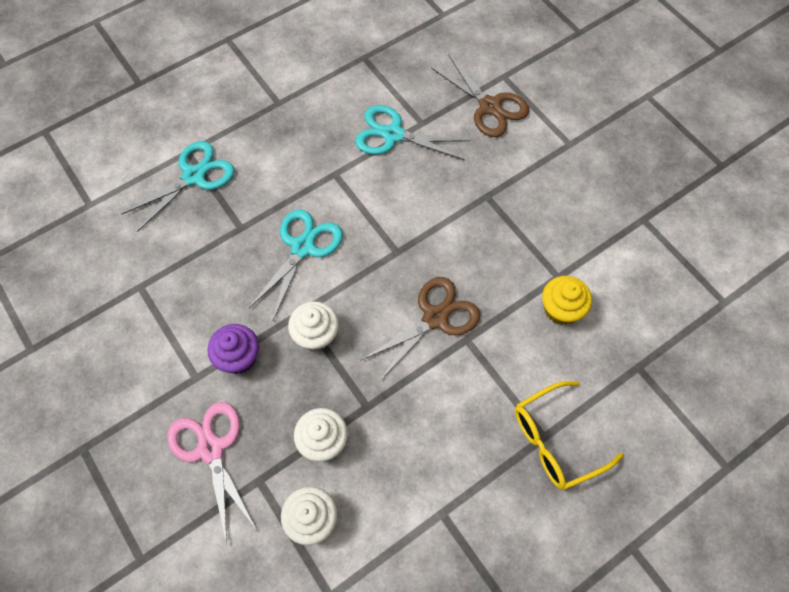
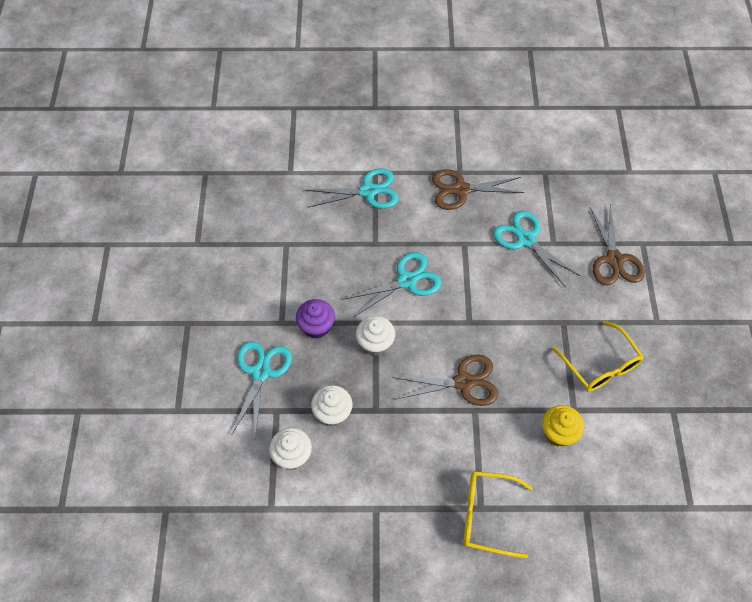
camera: 35 degrees right, 5 degrees down
(211, 449) = (261, 372): pink scissors -> turquoise scissors
(292, 120) = (461, 190): none -> brown scissors
(550, 217) = (600, 365): none -> yellow glasses

